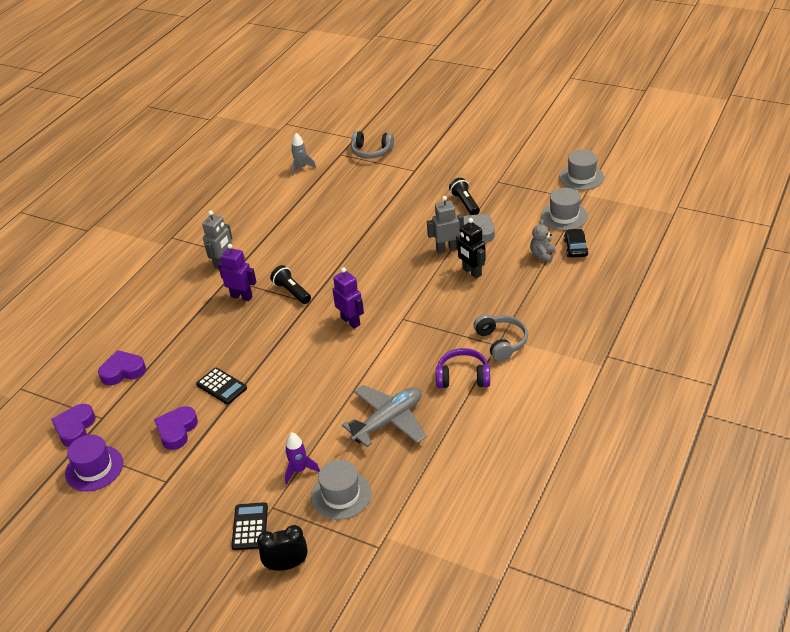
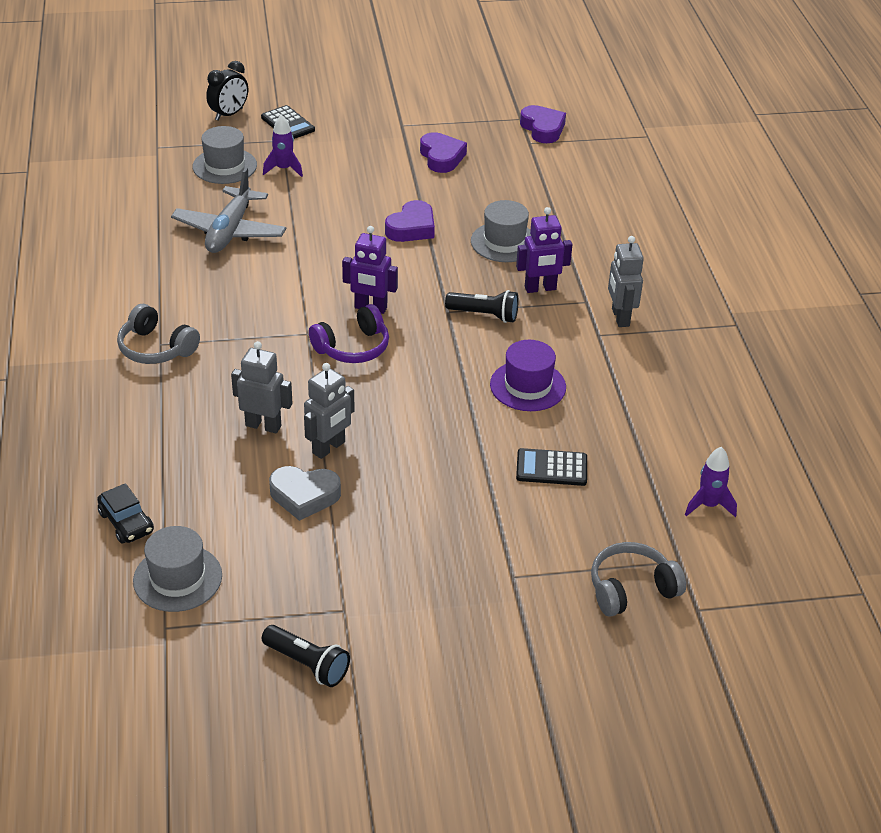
camera: 140 degrees right, 0 degrees up
(94, 468) = (480, 112): purple hat -> purple hat (528, 386)
(123, 371) = (567, 179): purple heart -> purple heart (412, 228)
(221, 386) = (444, 201): black calculator -> black calculator (551, 468)
(301, 168) = (708, 505): grey rocket -> purple rocket
(463, 377) = (178, 296): purple headphones -> purple headphones (353, 348)
(465, 203) = (365, 540): black flashlight -> black flashlight (307, 664)
(471, 272) = (263, 425): black robot -> grey robot
(542, 255) = (173, 491): grey teddy bear -> none
(581, 177) = (192, 683): grey hat -> grey hat (504, 242)

